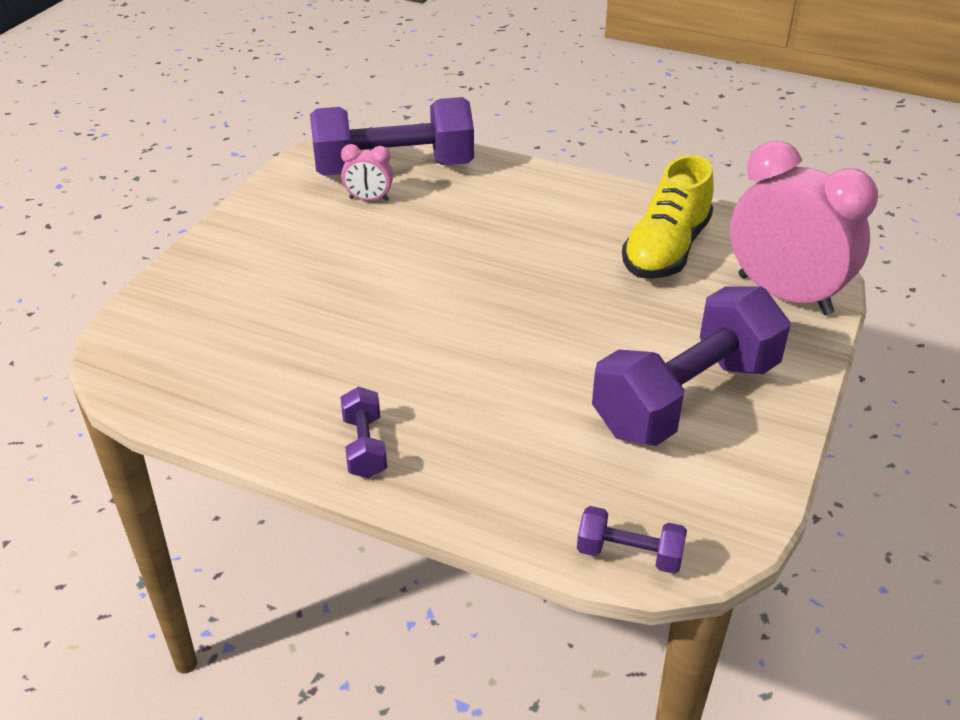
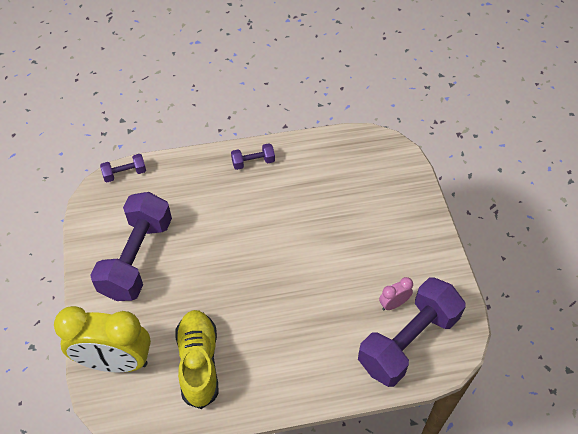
camera: 145 degrees right, 15 degrees up
(364, 447) = (253, 162): purple dumbbell -> purple dumbbell turned 60 degrees counterclockwise
(784, 295) = (115, 362): pink clock -> yellow clock

